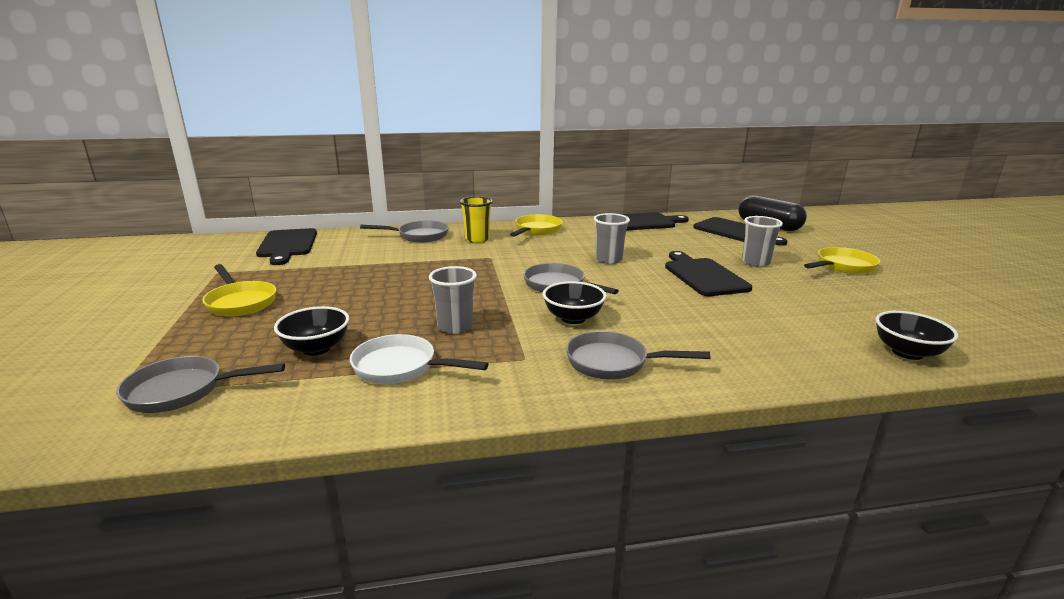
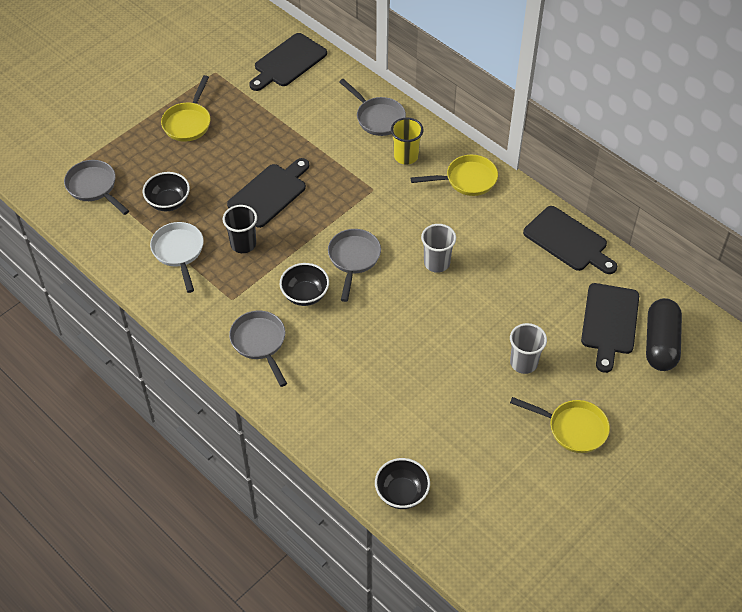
camera: 55 degrees right, 30 degrees up
(455, 327) = (243, 244): grey cup -> black cup
(703, 276) = (455, 337): black cutting board -> black cutting board (269, 193)

